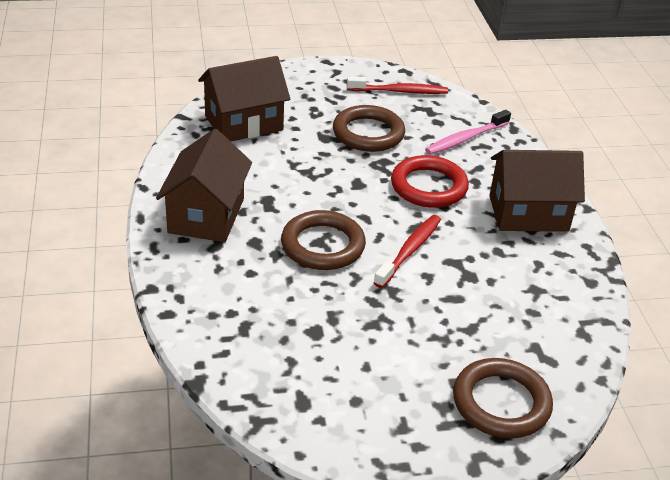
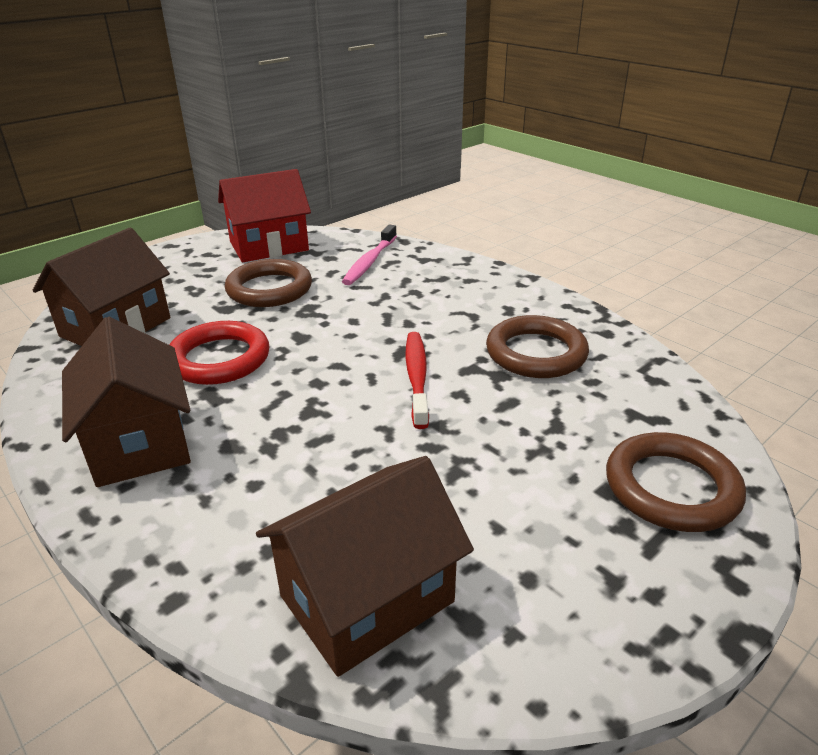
camera: 30 degrees left, 5 degrees down
(323, 245) = (317, 413): brown ring -> brown ring (536, 353)
(399, 91) = (269, 246): red toothbrush -> red house
(428, 186) = (376, 312): red ring -> red ring (219, 359)
(528, 213) = (490, 299): brown house -> brown house (367, 598)

